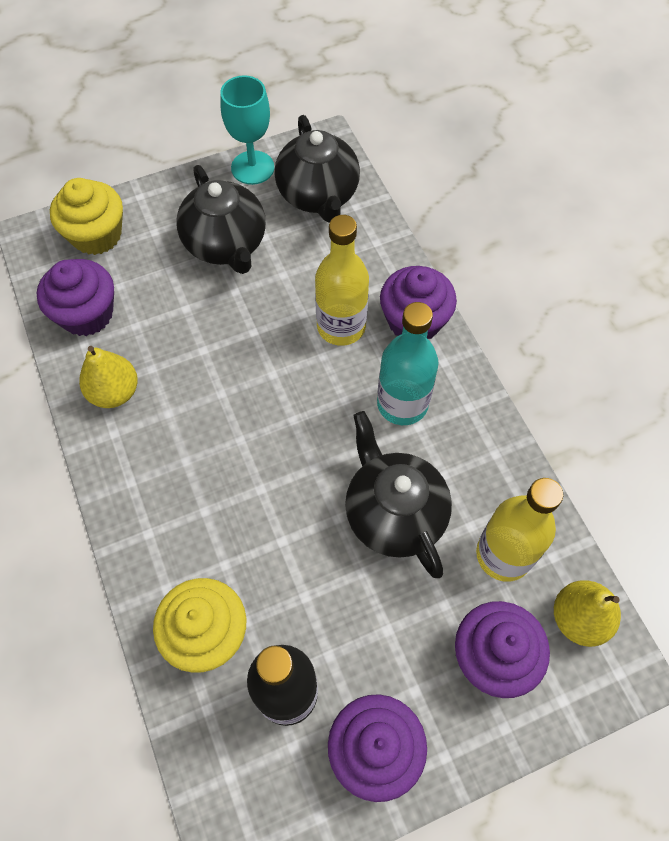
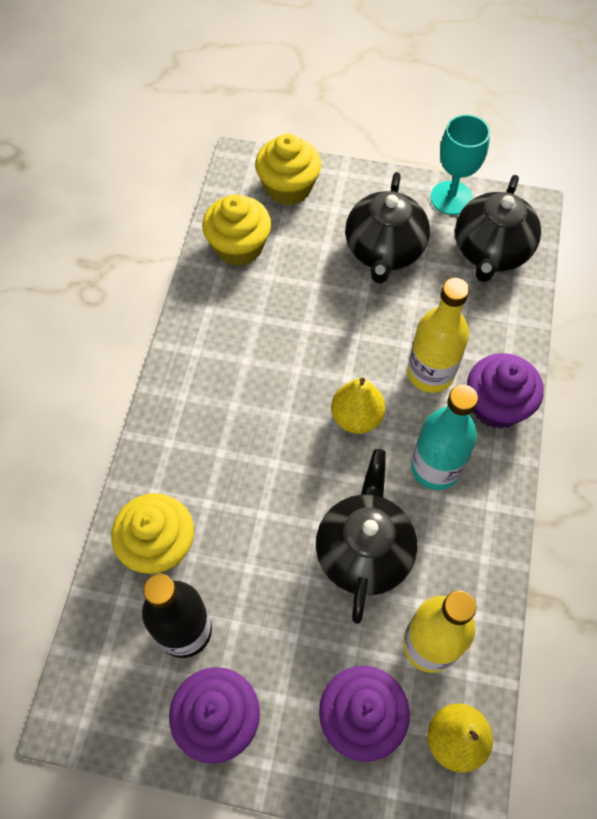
camera: 35 degrees right, 0 degrees up
(87, 314) = (239, 246): purple cupcake -> yellow cupcake
(114, 392) = (218, 320): yellow pear -> yellow pear (356, 417)

